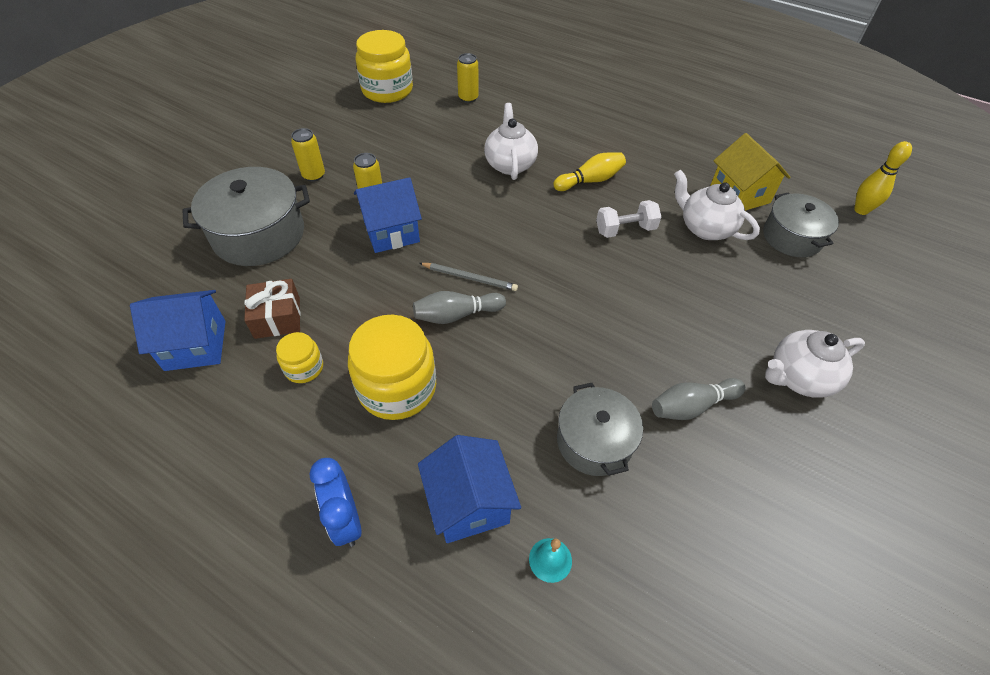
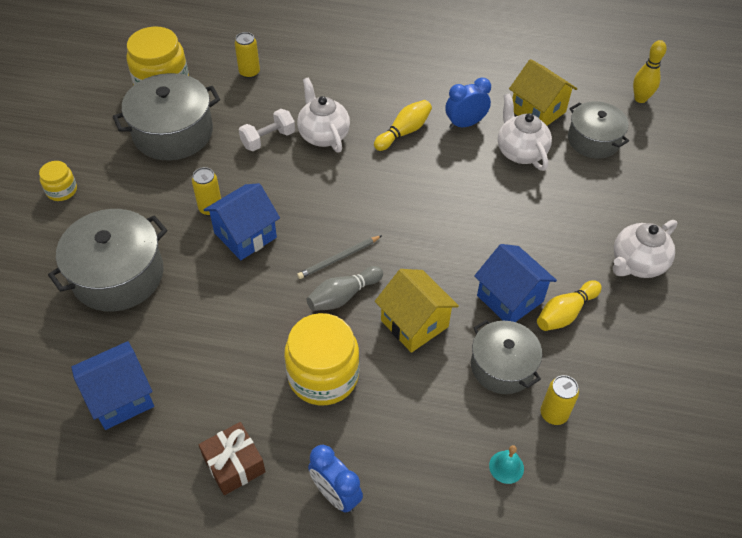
camera: 20 degrees left, 0 degrees up
(277, 317) = (182, 348): brown gift -> brown gift (234, 464)
(304, 368) = (233, 385): yellow jar -> yellow jar (62, 190)
(314, 175) = (138, 198): yellow can -> yellow can (553, 414)
(374, 130) = (173, 132): none -> grey pot
(469, 503) = (427, 448): blue house -> blue house (510, 298)
(470, 278) = (338, 258): grey pencil -> grey pencil turned 150 degrees clockwise
(517, 364) = (414, 323): none -> yellow house
(625, 230) = (454, 173): white dumbbell -> white dumbbell (268, 139)
(656, 188) = (465, 124): none -> blue clock
(692, 406) = (565, 313): grey bowling pin -> yellow bowling pin
(705, 228) = (520, 152): white teapot -> white teapot turned 45 degrees clockwise

